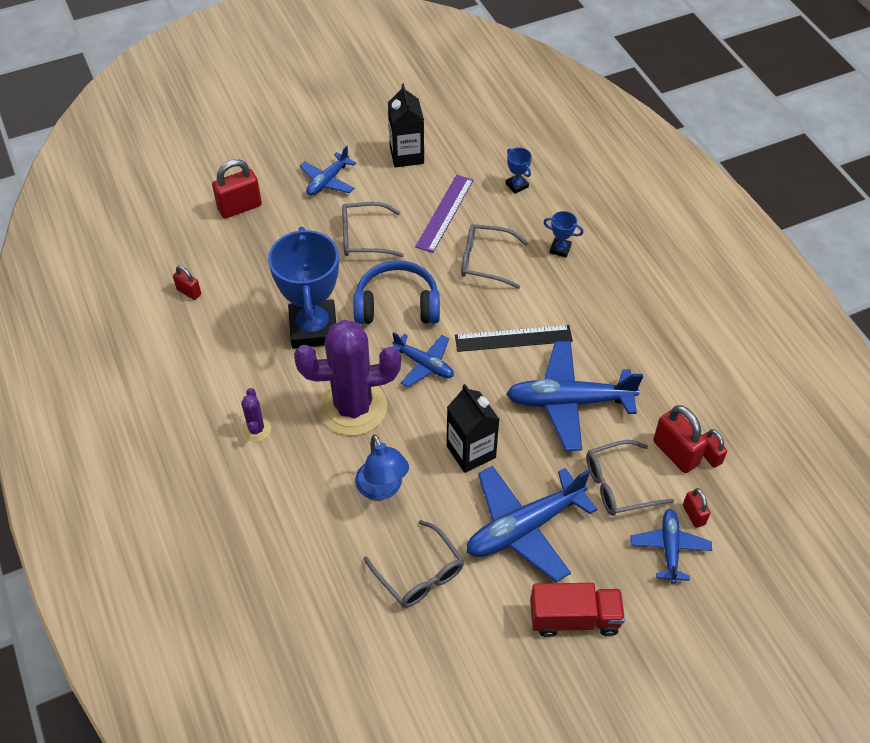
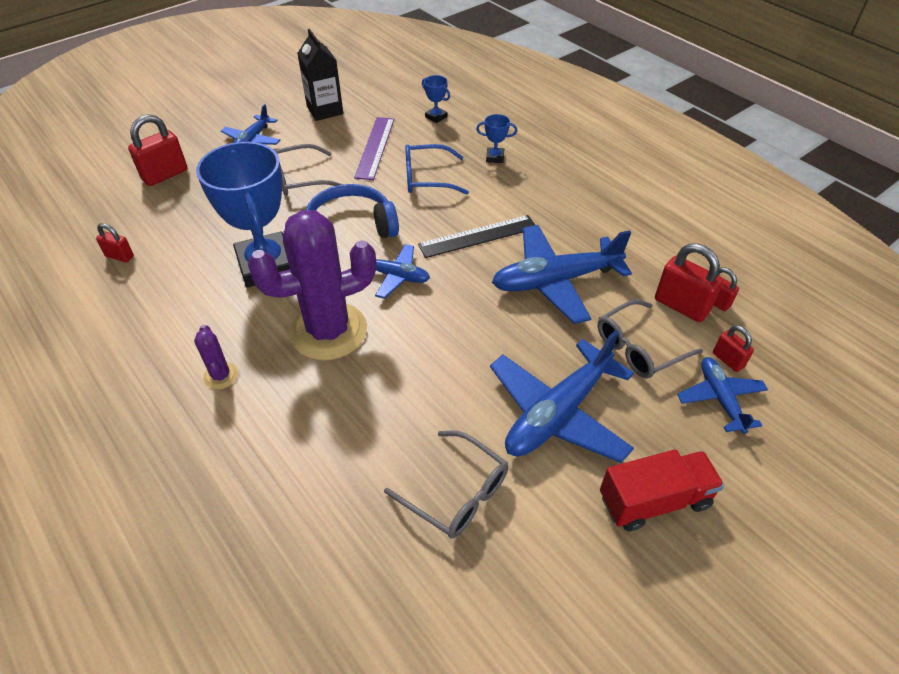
camera: 15 degrees left, 5 degrees down
(382, 489) = (384, 407): blue lamp -> none
(471, 452) = (471, 348): black carton -> none
(486, 261) = (428, 178): grey glasses -> blue glasses

